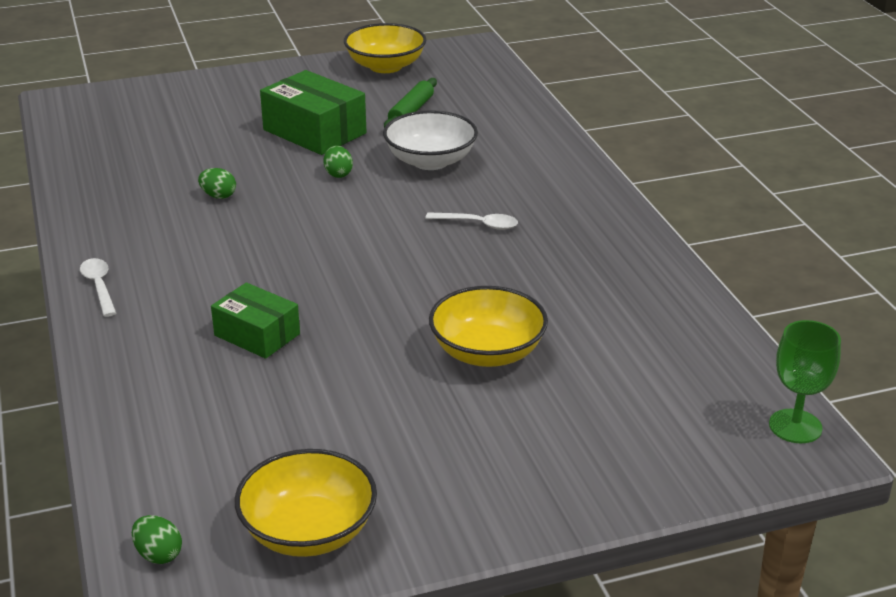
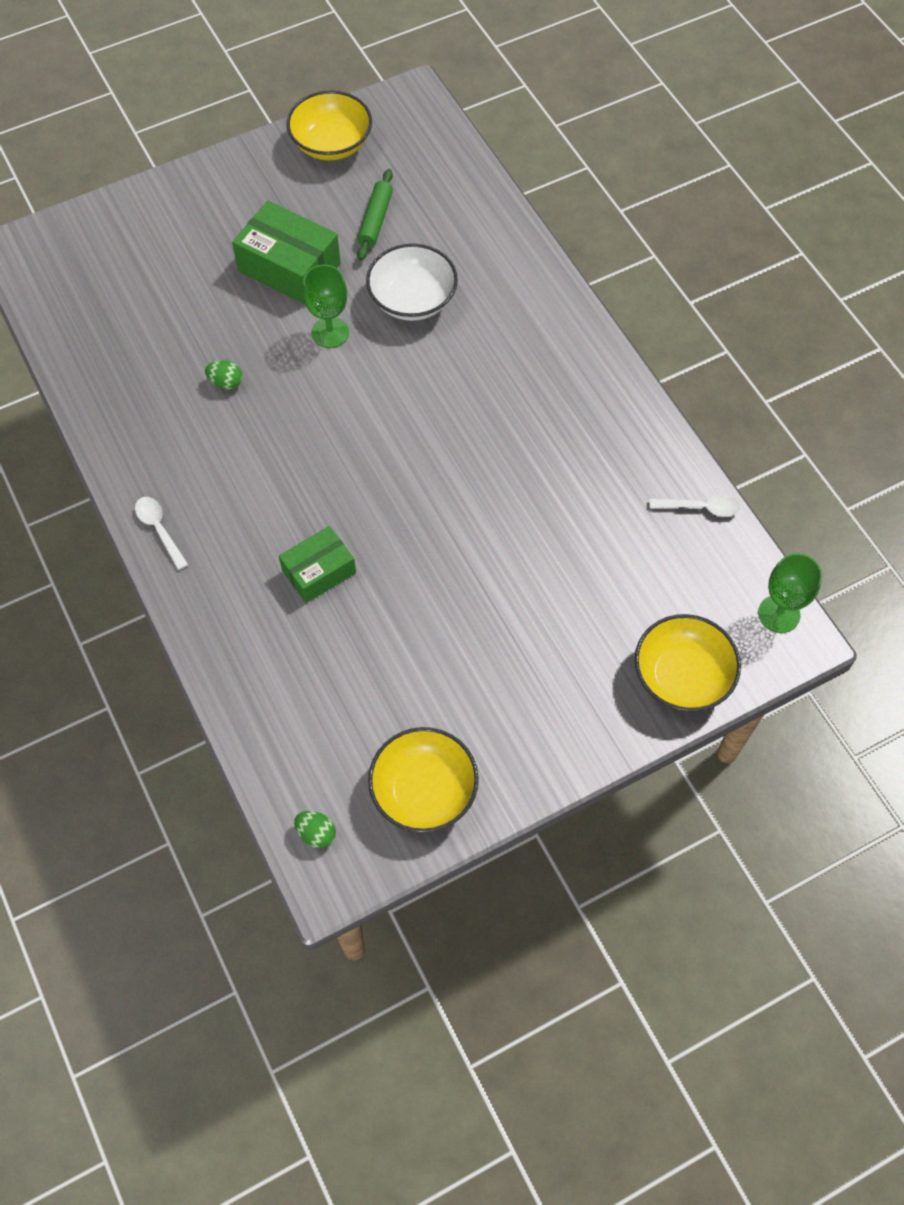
camera: 10 degrees left, 30 degrees up
(257, 334) = (319, 571): green box -> green box turned 60 degrees counterclockwise
(338, 174) = (330, 332): green egg -> green goblet
(478, 224) = (477, 390): white spoon -> white spoon (700, 507)
(487, 352) = (519, 563): yellow bowl -> yellow bowl (682, 676)

